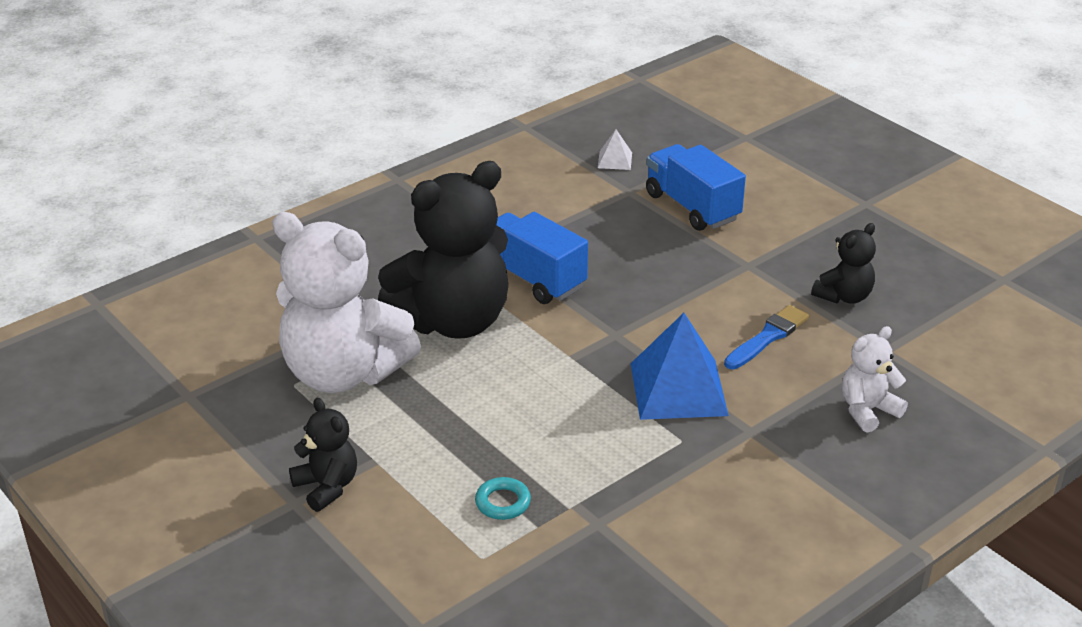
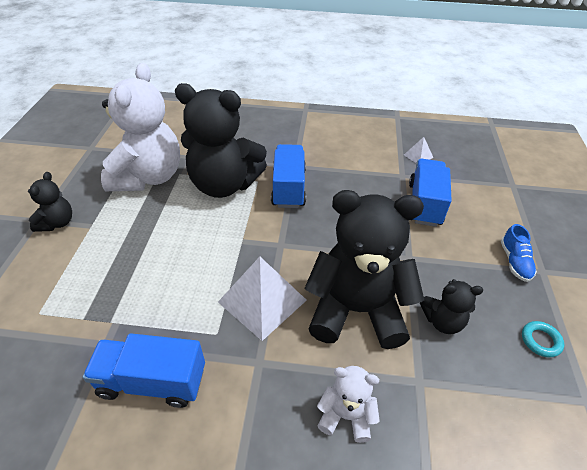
camera: 45 degrees right, 10 degrees up
(343, 373) = (148, 177): white teddy bear -> white teddy bear turned 150 degrees counterclockwise
(503, 502) = (93, 291): turquoise ring -> turquoise ring (540, 341)
(678, 389) = (262, 301): blue pyramid -> white pyramid
(689, 510) = (152, 381): none -> blue truck
(768, 337) = (356, 310): blue brush -> black teddy bear
(836, 210) = (514, 261): none -> blue shoe

